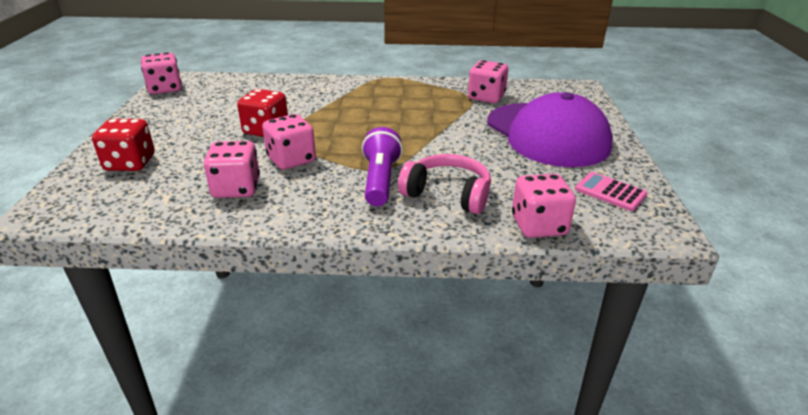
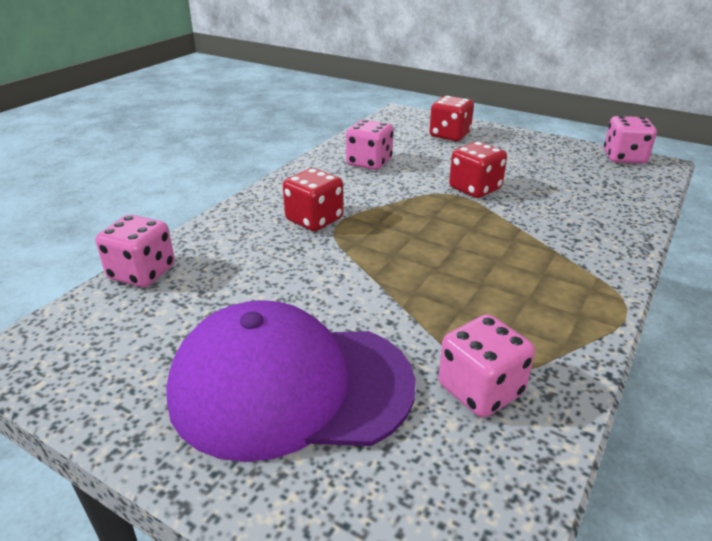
camera: 120 degrees right, 0 degrees up
(291, 160) = (398, 189): pink dice -> none
(380, 180) = (314, 220): purple flashlight -> red dice
(448, 194) = (250, 245): pink headphones -> none
(610, 192) = (111, 355): pink calculator -> none

